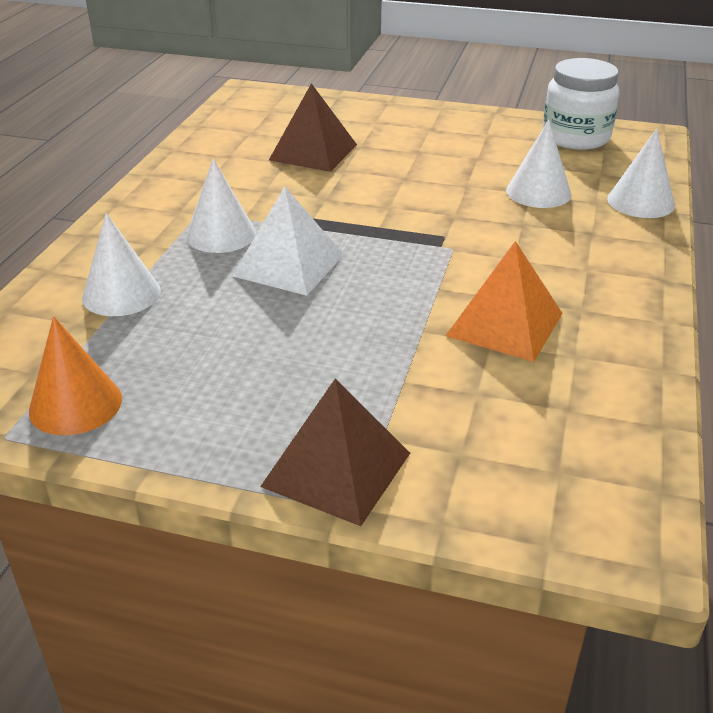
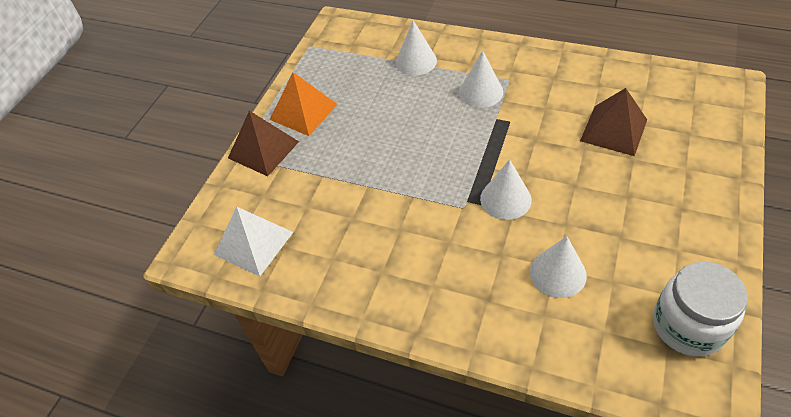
camera: 100 degrees right, 15 degrees up
(75, 404) = (326, 61): orange cone -> none
(289, 265) = (443, 124): white pyramid -> white pyramid (253, 243)
(505, 324) = (369, 227): orange pyramid -> orange pyramid (303, 112)
(640, 202) = (546, 351): white cone -> white cone (505, 199)

